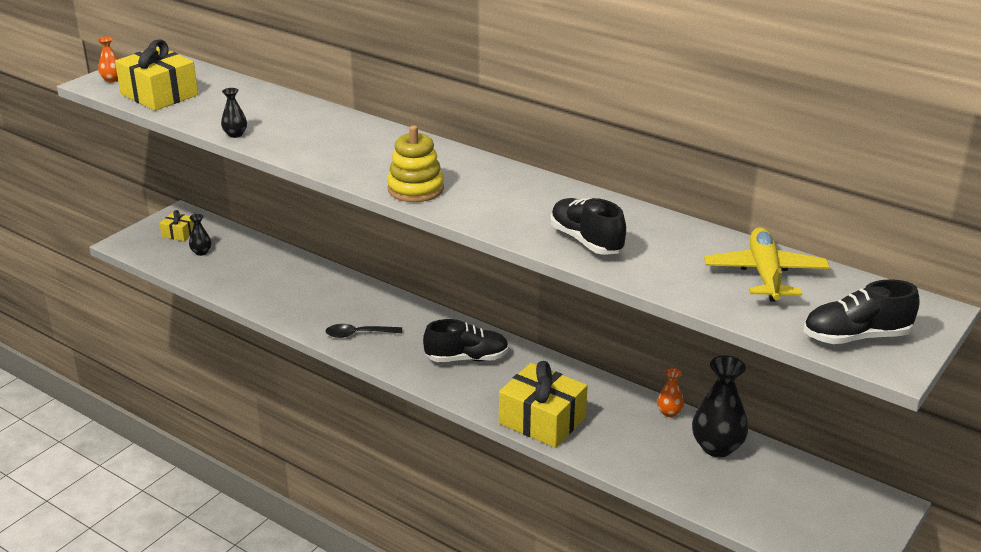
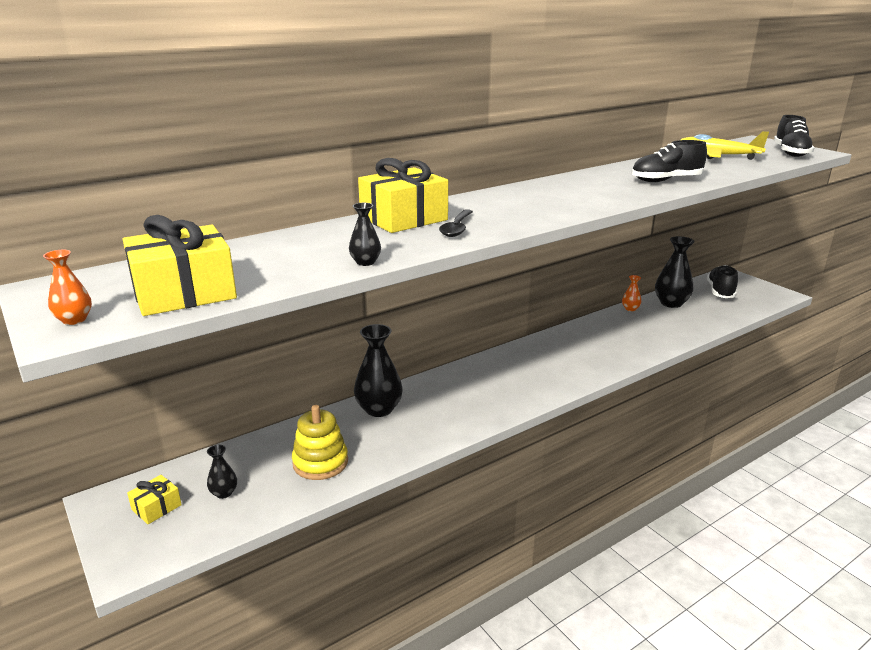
camera: 70 degrees left, 5 degrees down
(338, 287) = (379, 409): none -> black vase
(358, 334) = (471, 410): black spoon -> black spoon (457, 228)
(415, 189) = (556, 210): yellow stacking toy -> yellow stacking toy (320, 462)
(467, 358) = (536, 365): black shoe -> black shoe (720, 292)
(542, 420) = (630, 351): yellow gift -> yellow gift (403, 219)

